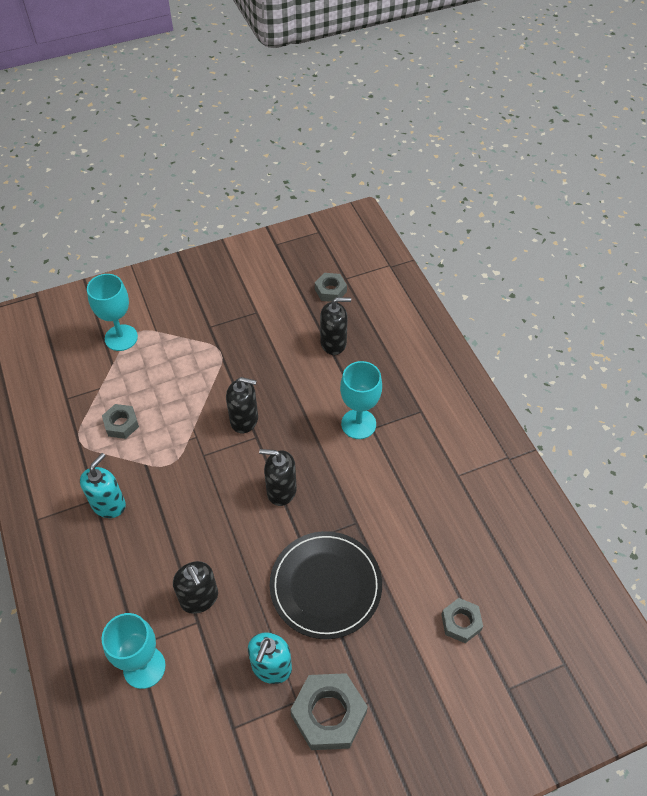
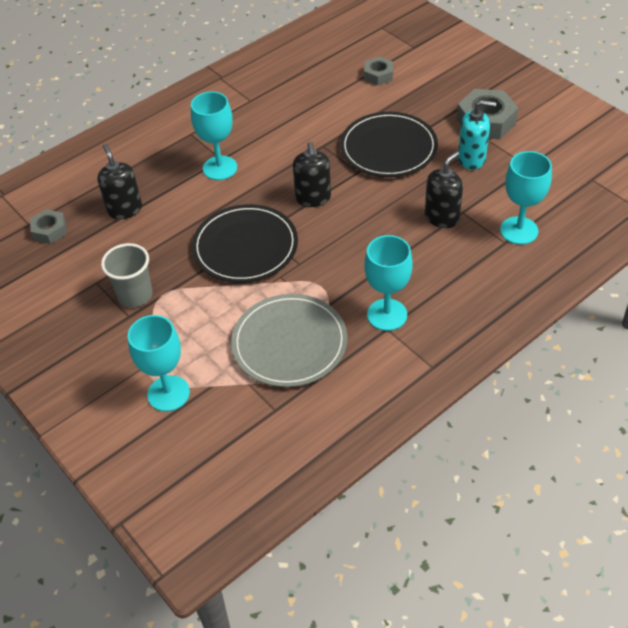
camera: 105 degrees left, 5 degrees down
(108, 504) = (387, 315): turquoise soap dispenser -> turquoise goblet
(121, 424) = (289, 343): grey nut -> grey plate
(229, 334) = (135, 295): none -> grey cup
(244, 420) = (245, 247): black soap dispenser -> black plate

